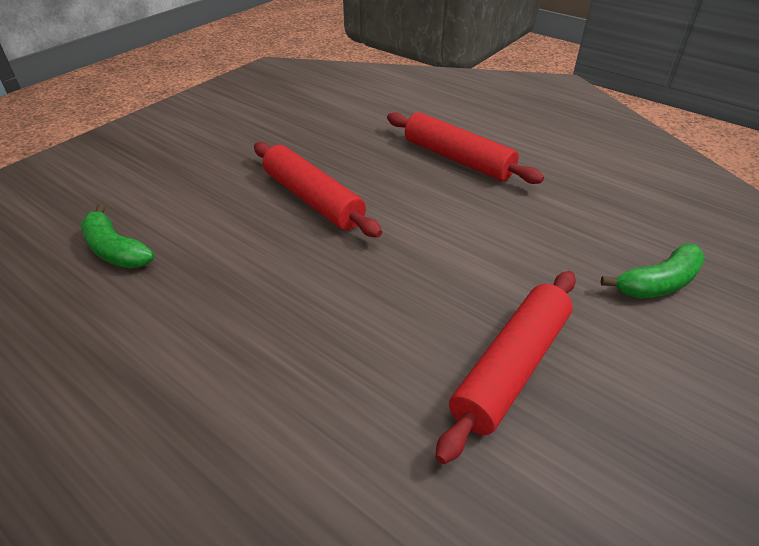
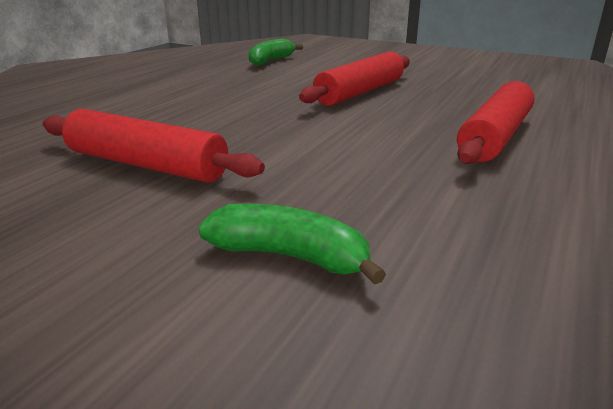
camera: 80 degrees right, 15 degrees down
(657, 283) = (290, 257): green banana -> green banana turned 150 degrees clockwise

